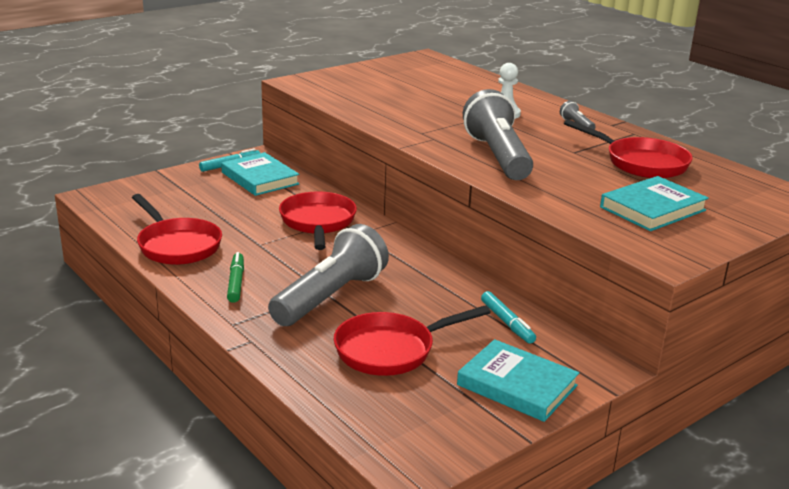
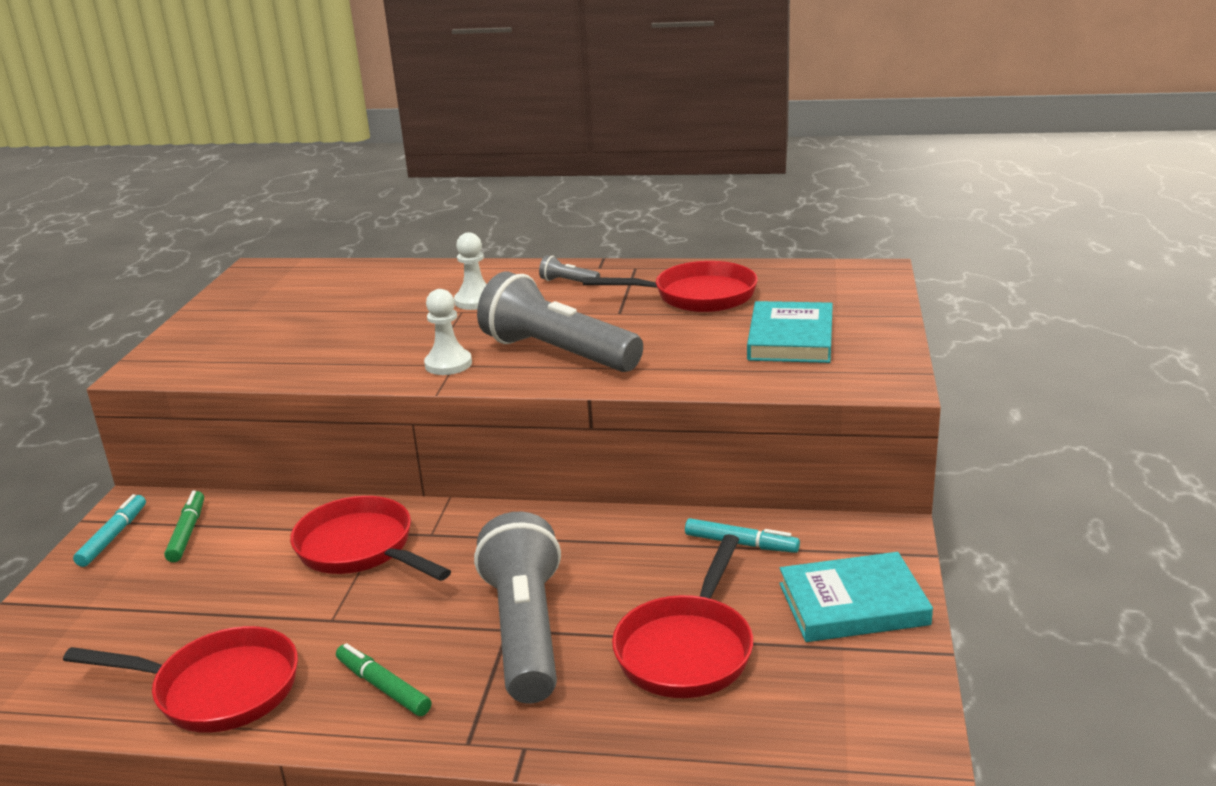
camera: 40 degrees left, 0 degrees up
(260, 178) = (187, 532): turquoise book -> green marker
(431, 137) = (448, 364): none -> white pawn

